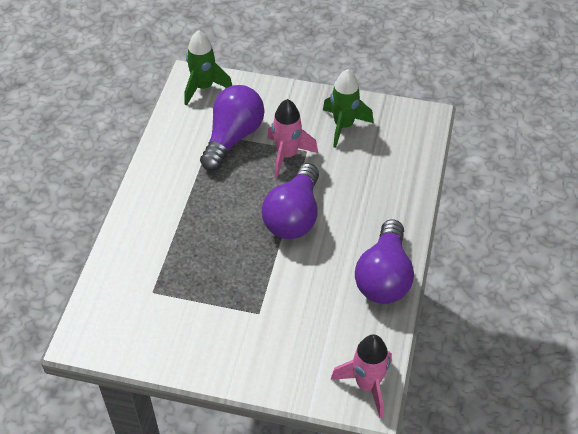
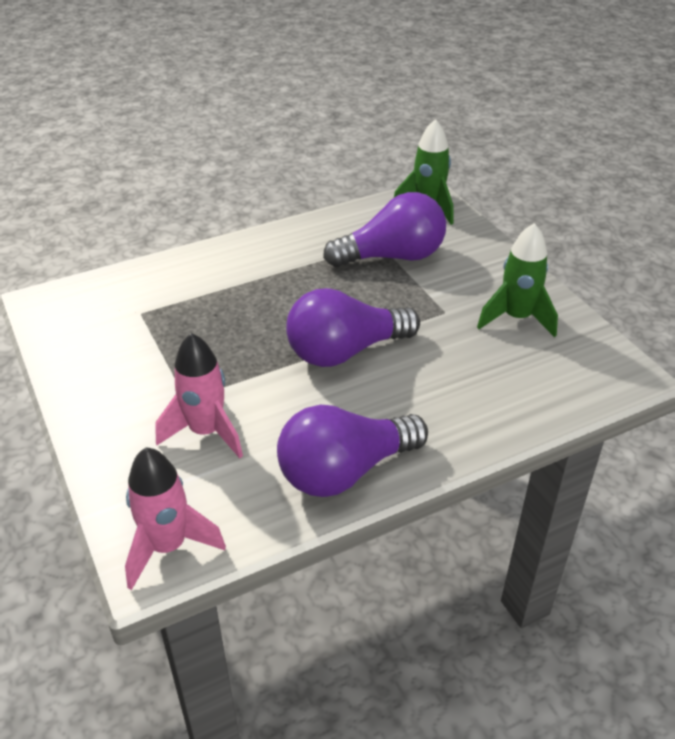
camera: 50 degrees right, 10 degrees down
(287, 155) = (419, 302): pink rocket -> pink rocket (206, 432)

